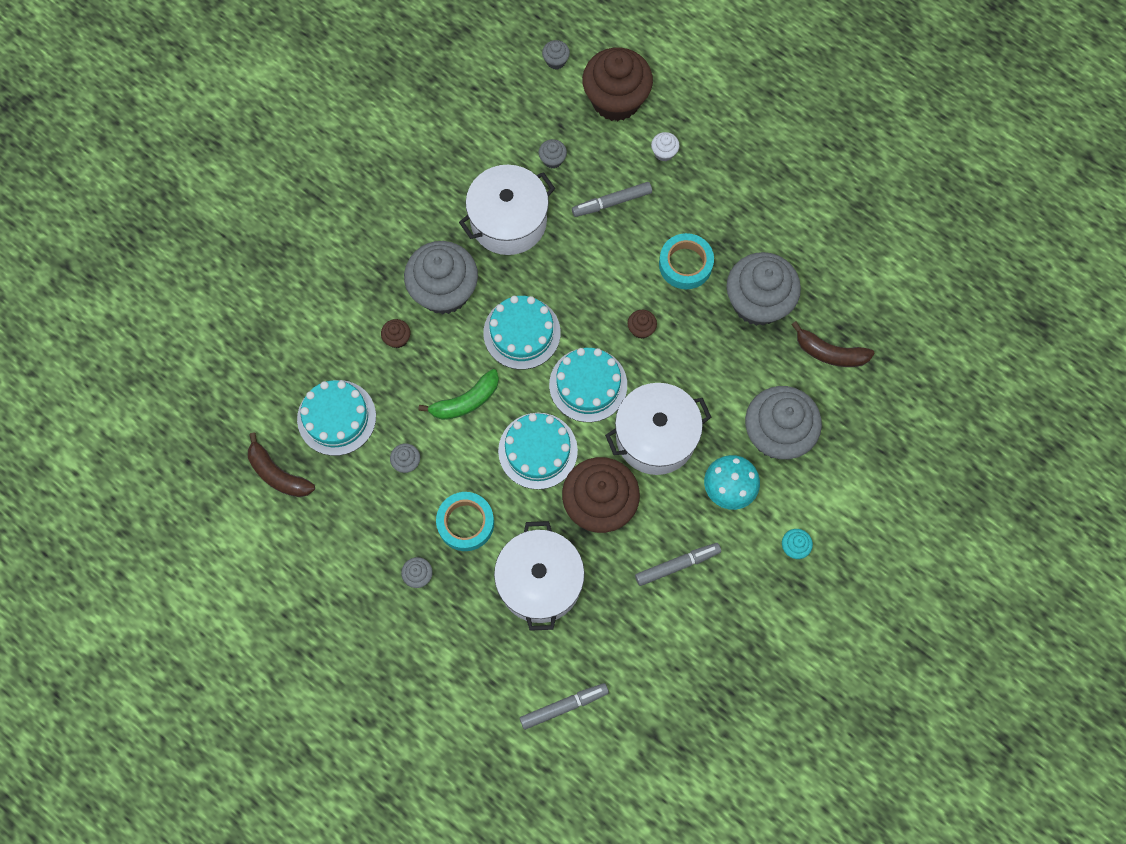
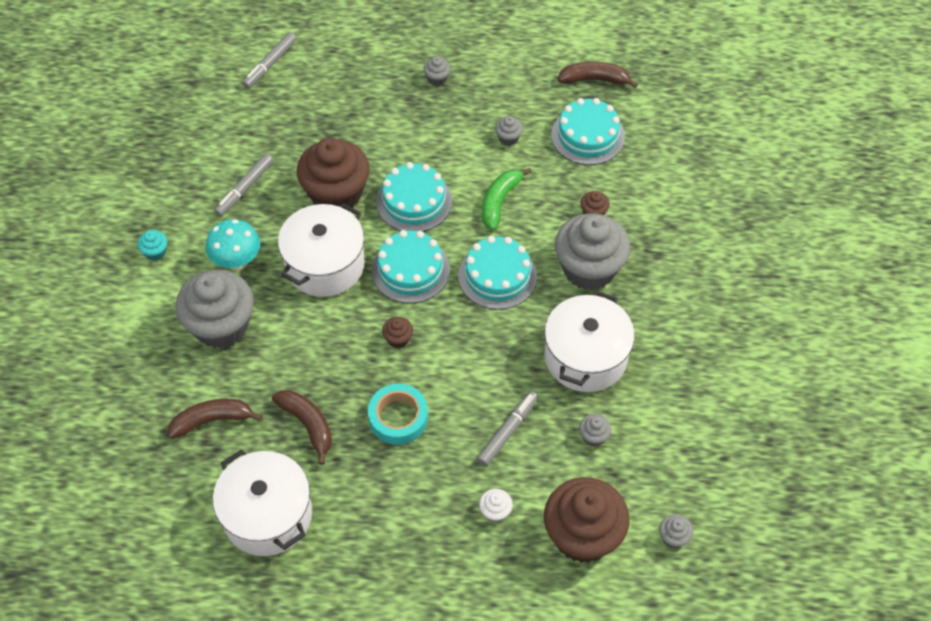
camera: 145 degrees right, 15 degrees down
(465, 523) = (430, 126): turquoise tape -> none
(540, 582) = (344, 122): white pot -> white pot (268, 515)
(757, 302) = (308, 424): grey cupcake -> brown banana

